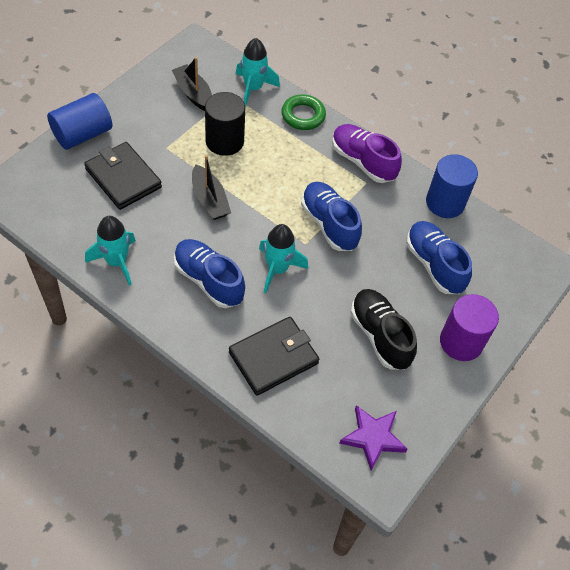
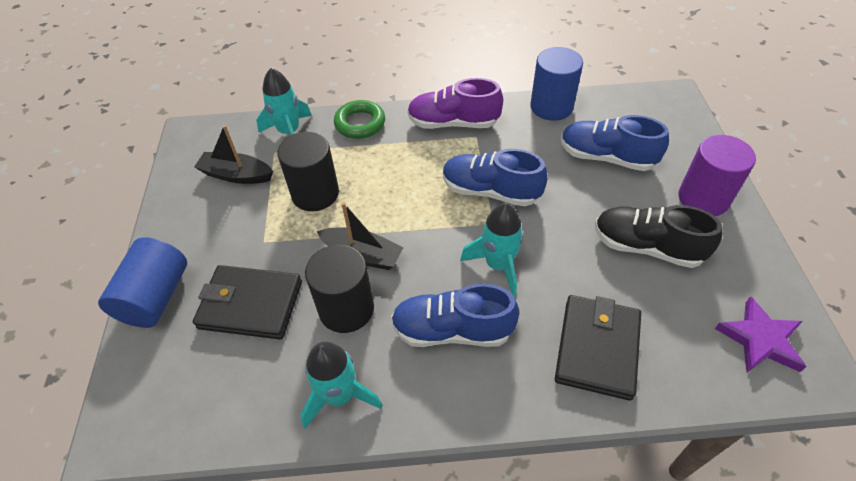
camera: 35 degrees left, 5 degrees down
(168, 222) = (346, 309): none -> black cylinder

